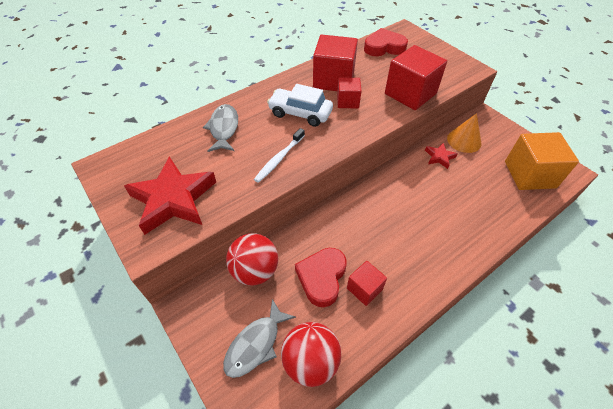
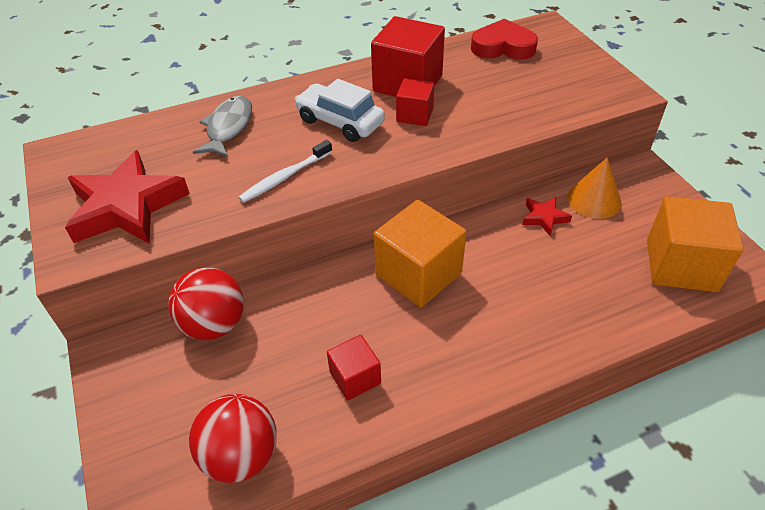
camera: 15 degrees right, 5 degrees down
(256, 344) = (177, 418): grey fish -> none
(322, 278) = (301, 351): red heart -> none
(377, 208) = (418, 274): none -> orange cube
(410, 94) = (513, 116): red cube -> none

